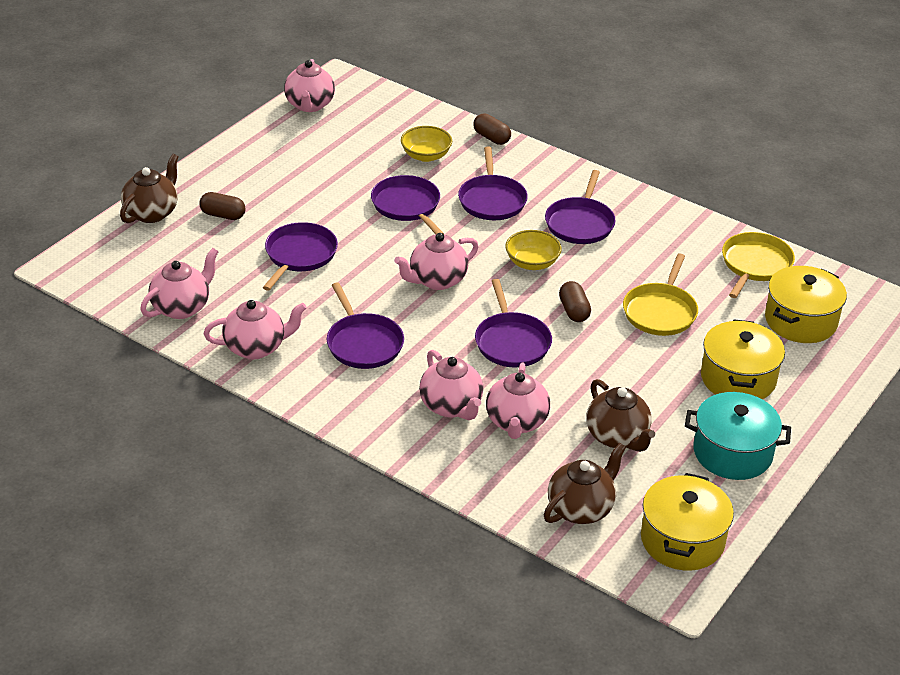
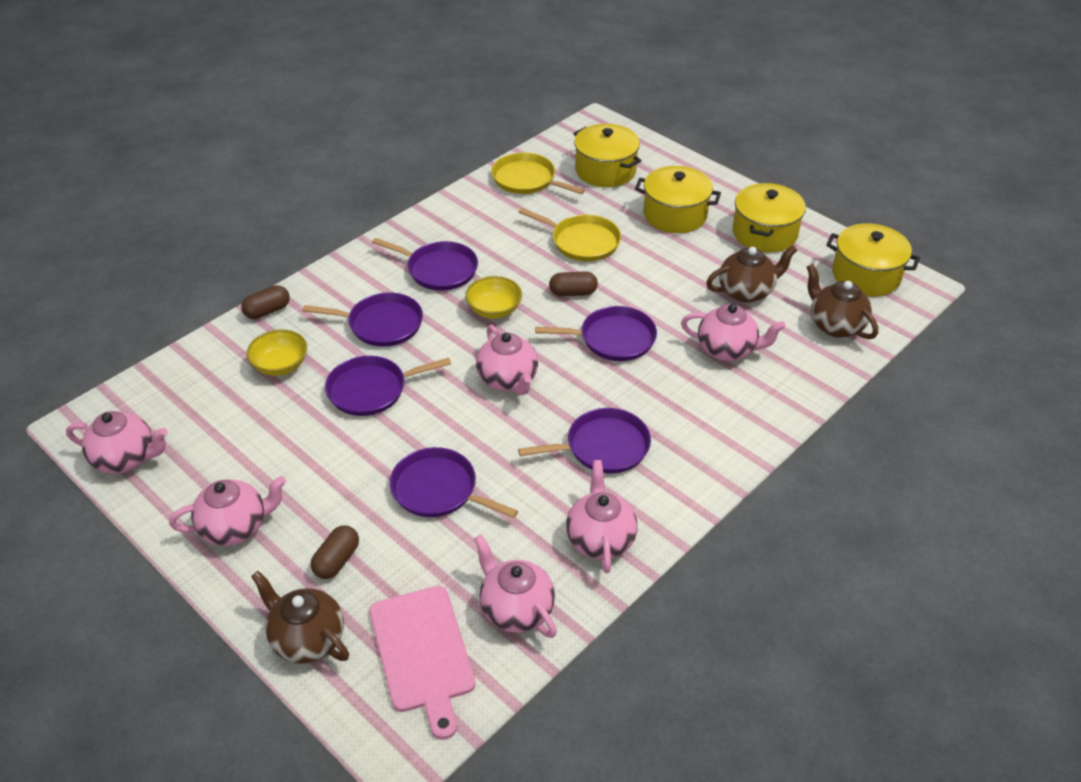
camera: 80 degrees left, 5 degrees up
(141, 266) = (422, 653): none -> pink cutting board
(451, 406) = (704, 390): pink teapot -> pink teapot (235, 527)
(732, 453) = (764, 233): turquoise pot -> yellow pot

